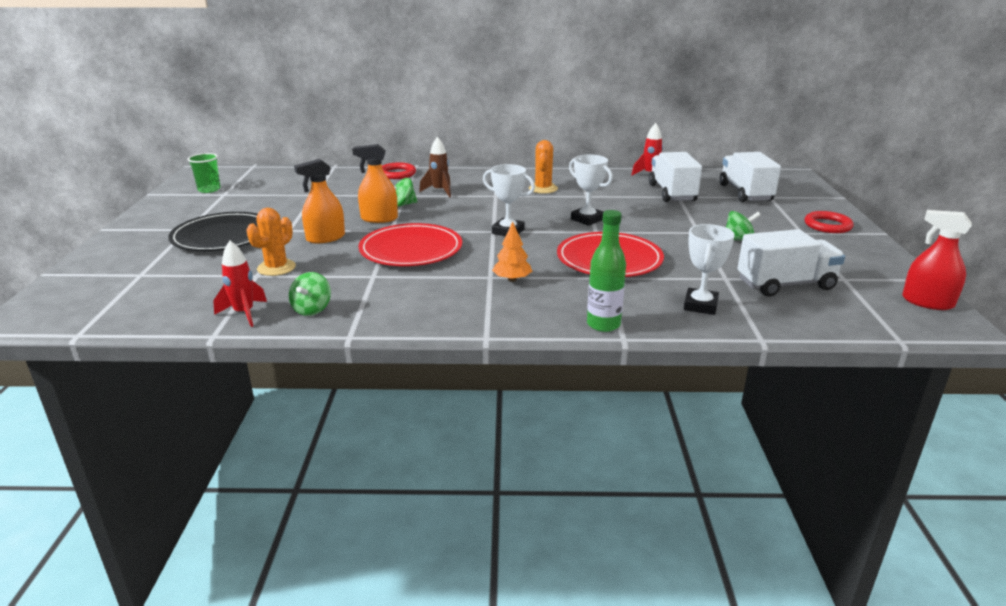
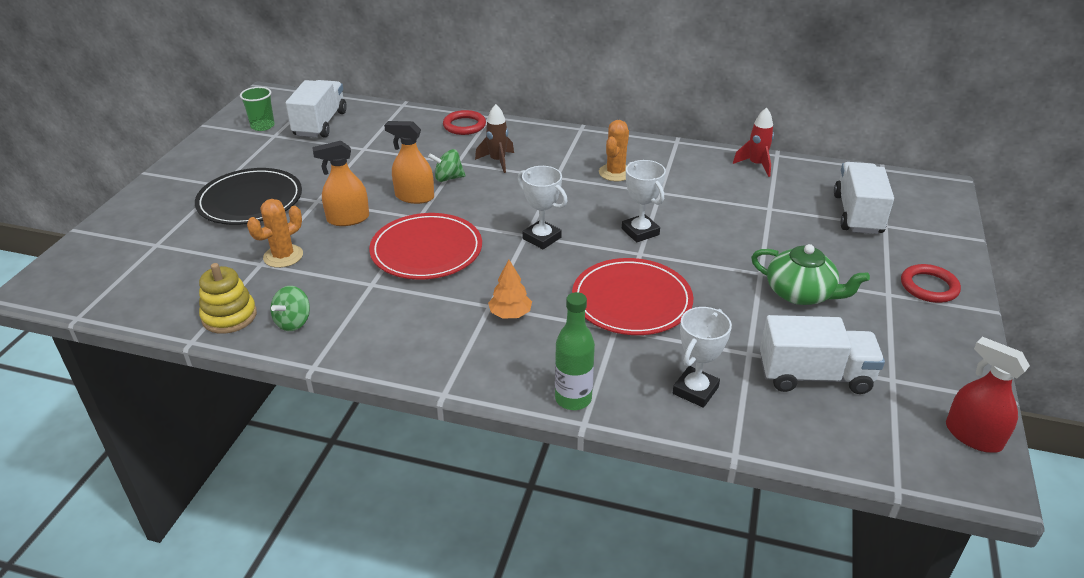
camera: 15 degrees right, 10 degrees up
(244, 313) = (229, 316): red rocket -> yellow stacking toy
(672, 193) = (765, 201): white truck -> white truck (320, 124)
(738, 240) = (801, 293): green spinning top -> green teapot

